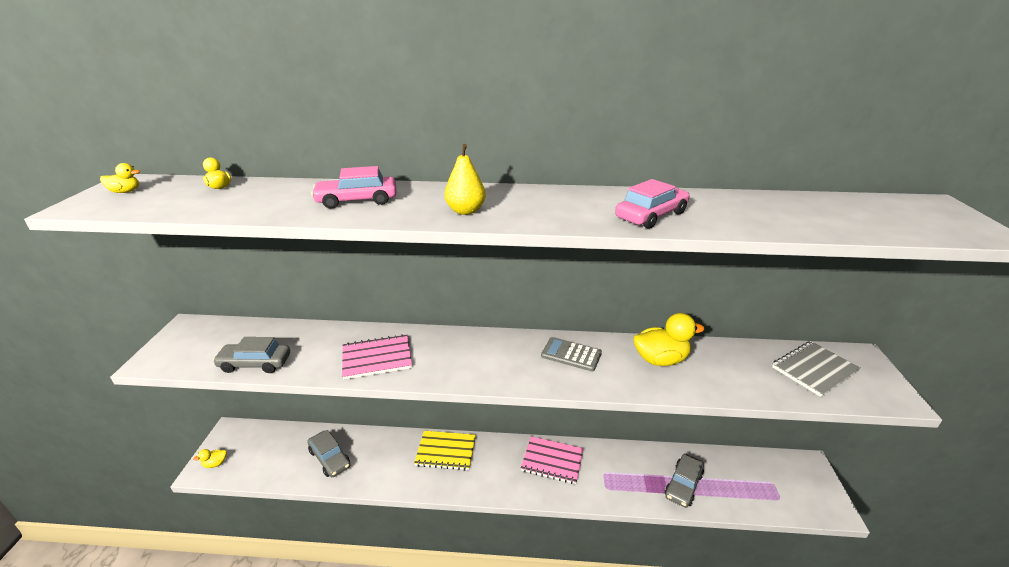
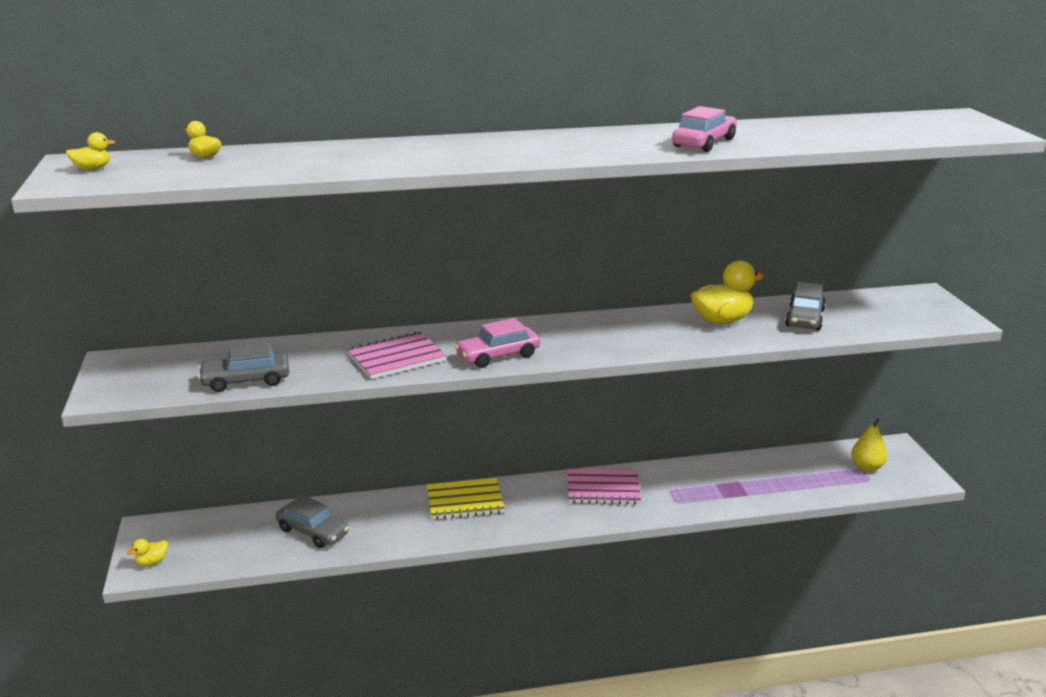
camera: 15 degrees left, 5 degrees down
(357, 200) = (387, 155): pink car -> pink car (498, 355)
(465, 211) = (516, 154): yellow pear -> yellow pear (866, 467)
(571, 355) = (622, 328): grey calculator -> none
(683, 485) = (763, 485): grey car -> grey car (804, 318)
(814, 370) = (880, 309): grey notebook -> none

